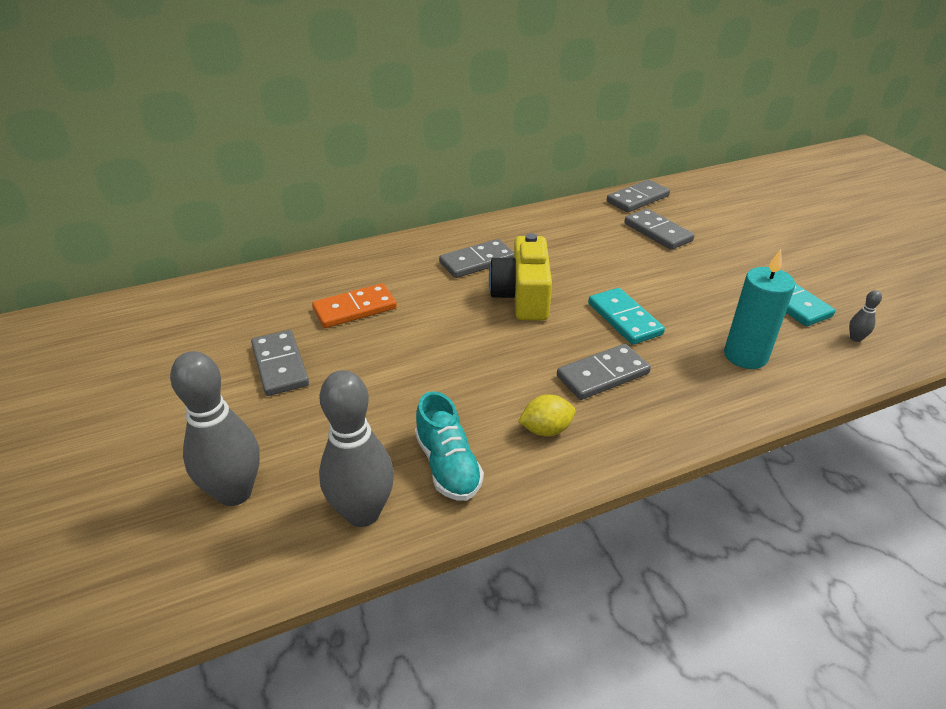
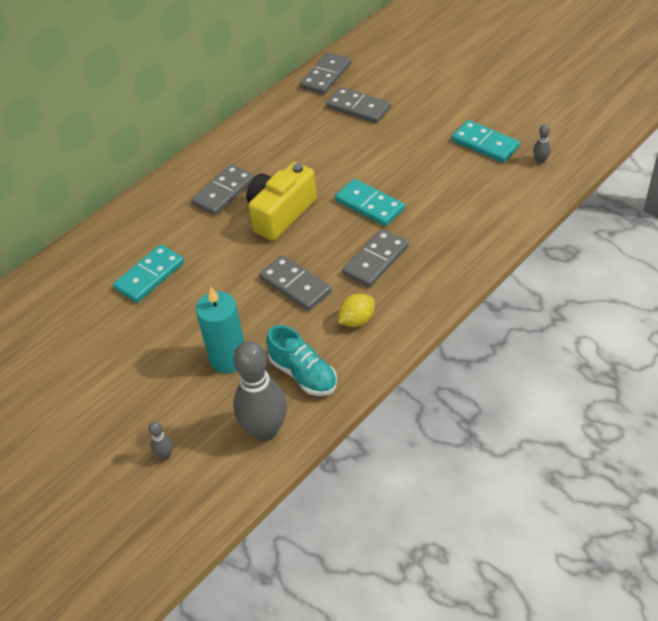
camera: 20 degrees left, 10 degrees up
(235, 492) = (165, 455): grey bowling pin -> grey bowling pin, size x0.41
(280, 365) = (124, 348): grey domino -> grey domino (295, 285)
(355, 309) = (150, 276): orange domino -> turquoise domino
(522, 297) = (280, 213): yellow camera -> yellow camera turned 60 degrees clockwise
(745, 356) = (469, 205): turquoise candle -> turquoise candle (228, 358)

